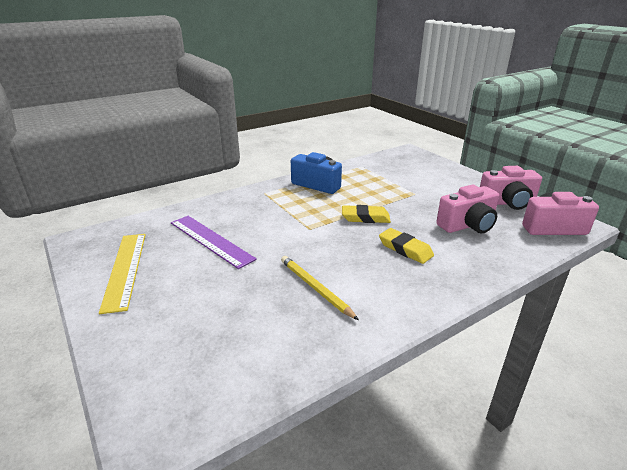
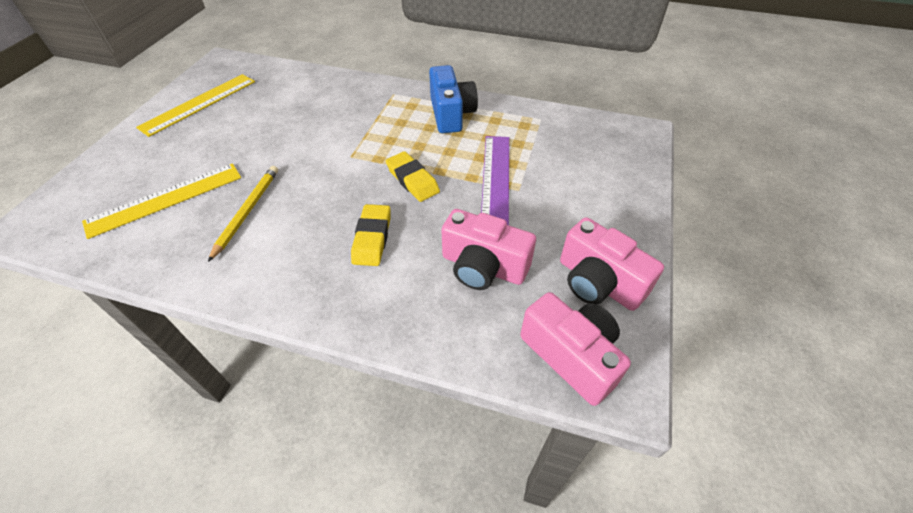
camera: 50 degrees right, 20 degrees up
(211, 240) = (276, 115): purple ruler -> purple ruler (496, 181)
(242, 325) = (165, 199): none -> yellow ruler

